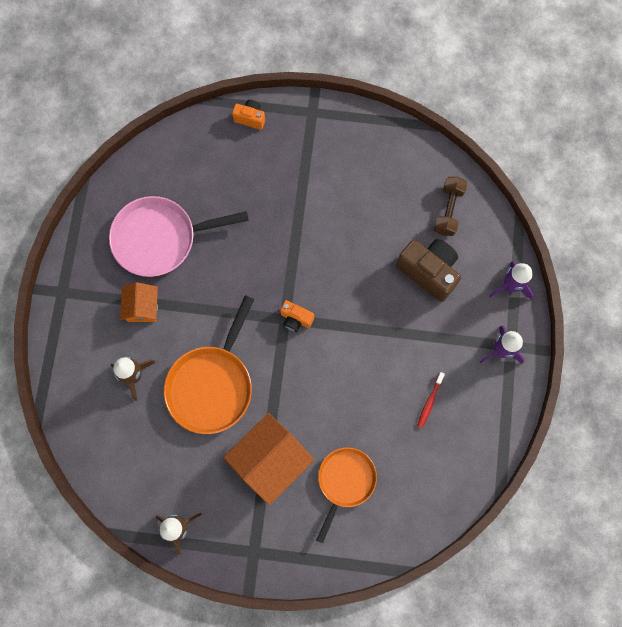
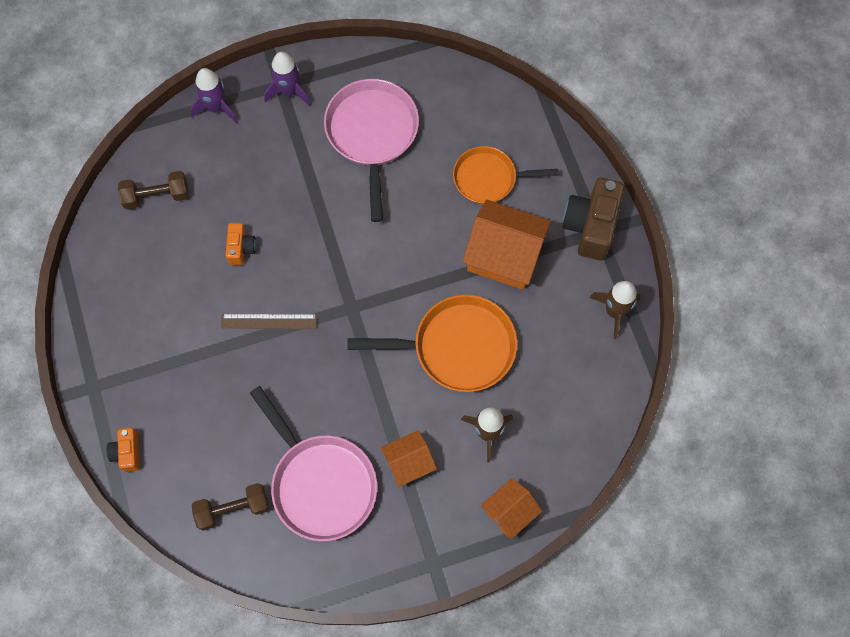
camera: 115 degrees left, 5 degrees down
(68, 363) = (509, 511): none -> orange house
(173, 172) = (233, 509): none -> brown dumbbell
(296, 319) = (346, 295): orange camera -> orange camera (241, 248)
(302, 252) = (269, 321): none -> brown ruler
(429, 272) = (235, 188): brown camera -> brown camera (590, 226)
(429, 402) = (372, 135): red toothbrush -> pink pan

